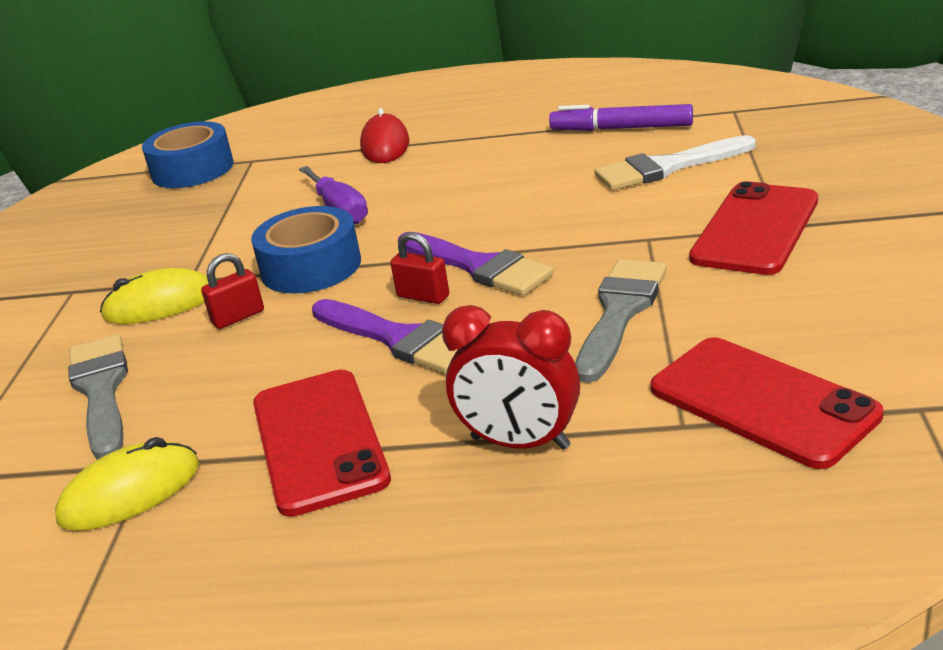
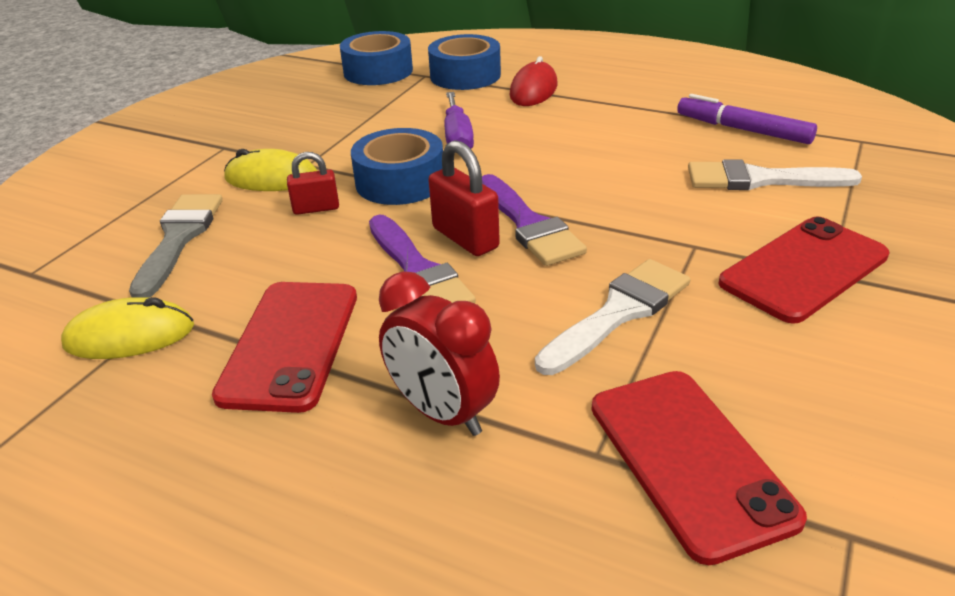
camera: 20 degrees right, 5 degrees up
(298, 149) = (465, 75): none -> blue tape
(423, 296) = (465, 238): red padlock -> red padlock, size x1.57
(620, 313) = (618, 313): grey brush -> white brush

